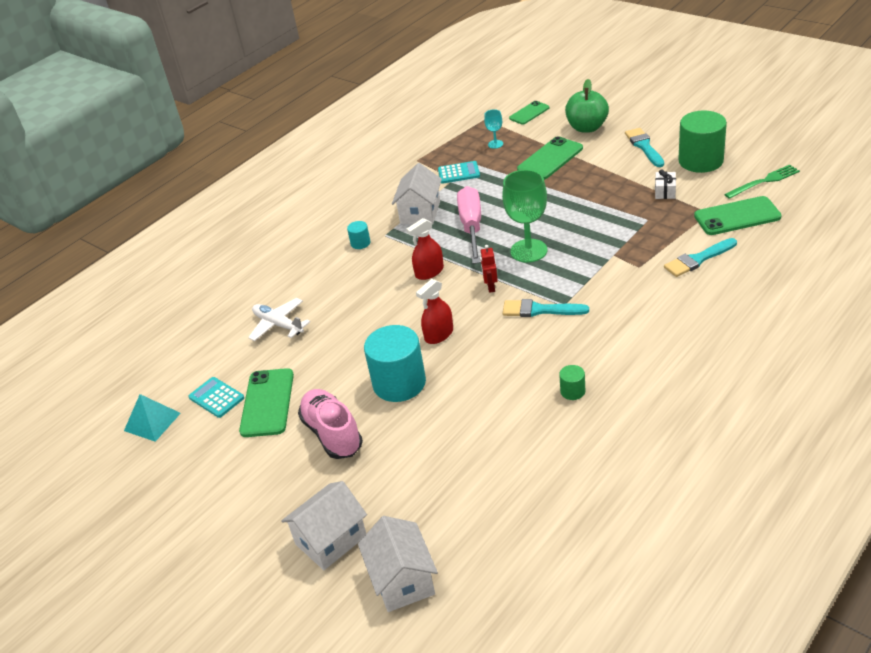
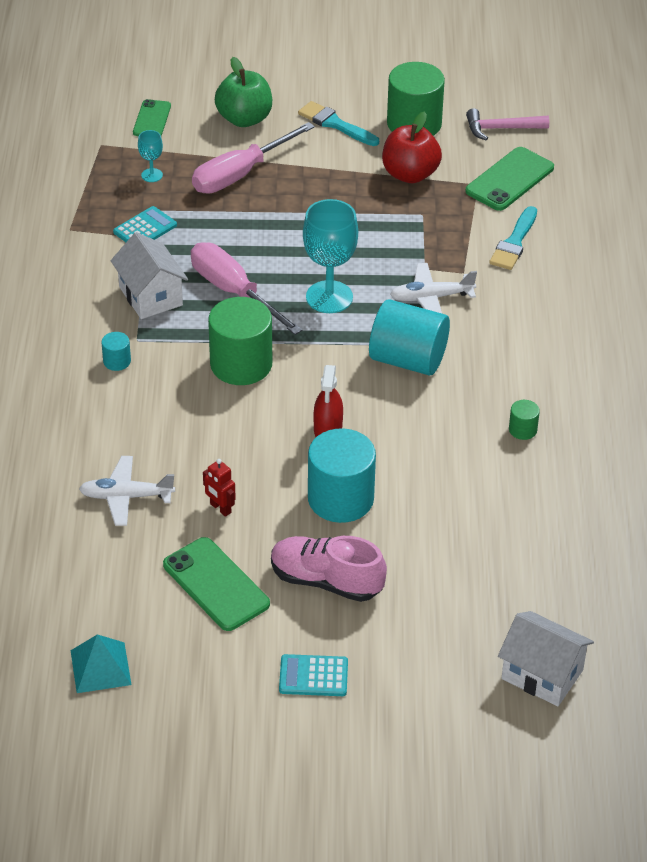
camera: 45 degrees left, 5 degrees up
(216, 398) = (148, 607): turquoise calculator -> turquoise calculator (313, 676)
(331, 540) = (437, 677): white house -> none
(429, 272) = (241, 364): red spray bottle -> green cylinder
(490, 287) = (329, 354): red robot -> red robot (220, 508)
(528, 251) = (329, 297): green goblet -> turquoise goblet
(539, 310) = (408, 359): turquoise brush -> turquoise cylinder
(550, 159) = (240, 174): green phone -> pink screwdriver
(598, 275) = (431, 298): none -> white plane
(665, 191) = (410, 174): white gift -> red apple
(764, 181) = (501, 128): green fork -> pink hammer

